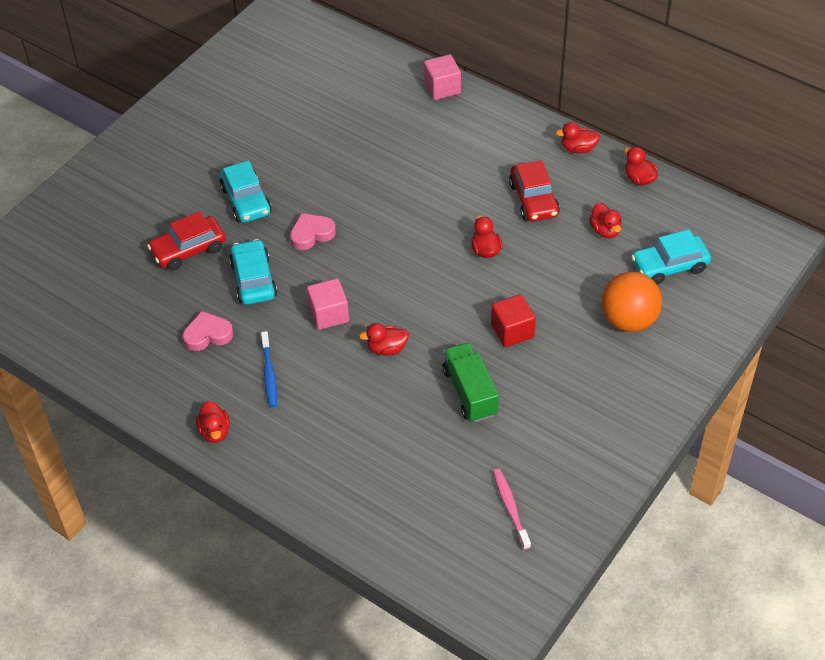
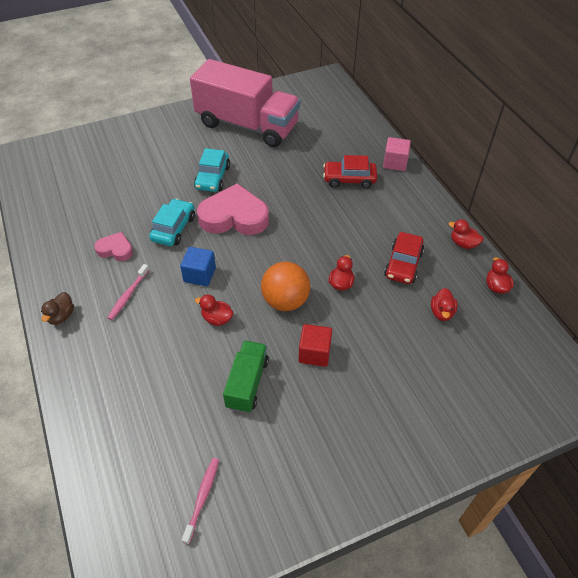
camera: 30 degrees right, 0 degrees up
(188, 249) = (153, 191): red car -> red car (349, 179)
(215, 431) = (61, 316): red duck -> brown duck
(231, 117) = (247, 125): none -> pink truck
(269, 374) = (128, 295): blue toothbrush -> pink toothbrush
(311, 234) = (234, 216): pink heart -> pink heart, size x1.95
(329, 314) = (200, 275): pink cube -> blue cube
(628, 320) = (410, 392): orange ball -> orange ball (285, 301)
(669, 266) = (475, 366): turquoise car -> none

